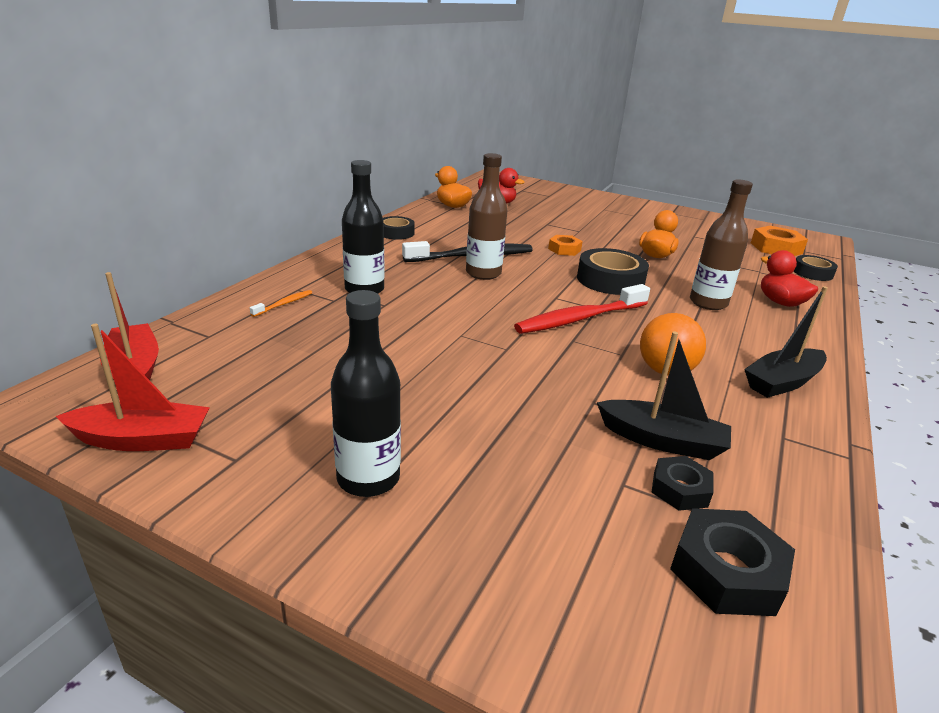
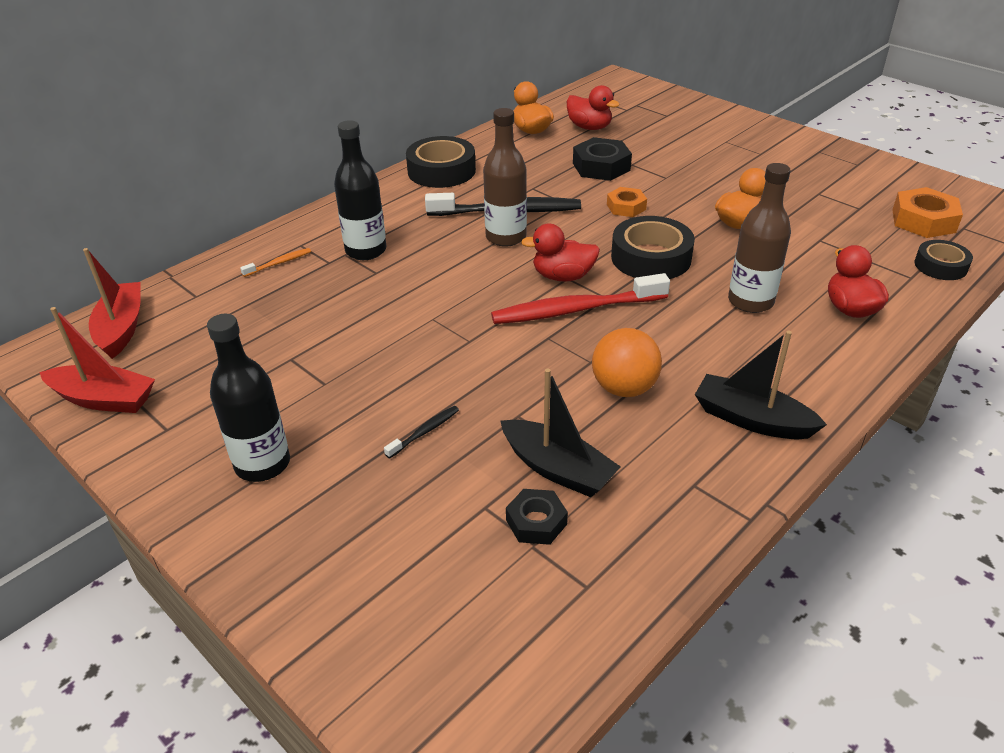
camera: 20 degrees right, 10 degrees up
(396, 233) = (441, 171): black tape -> black tape, size x1.64
(518, 426) = (424, 432): none -> black toothbrush
(551, 297) = (563, 276): none -> red duck
(726, 571) = (519, 605): black nut -> black nut (601, 166)
(782, 382) = (752, 419): black boat -> black boat turned 45 degrees clockwise

